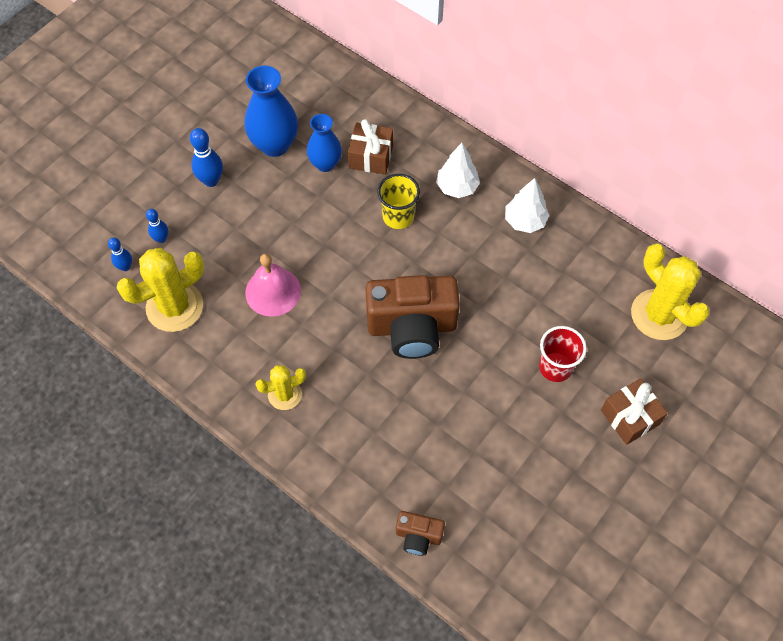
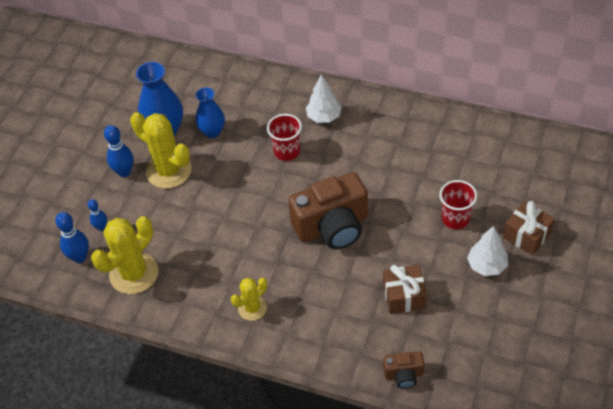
camera: 15 degrees left, 10 degrees down
(125, 267) = (80, 257): blue bowling pin -> blue bowling pin, size x1.60
(273, 291) = (210, 236): pink bell -> none
(371, 157) = (246, 116): brown gift -> brown gift (404, 296)
(398, 216) = (287, 151): yellow cup -> red cup
(525, 221) = (386, 124): white tree -> white tree (486, 265)
(659, 315) = (516, 157): yellow cactus -> yellow cactus (169, 171)

